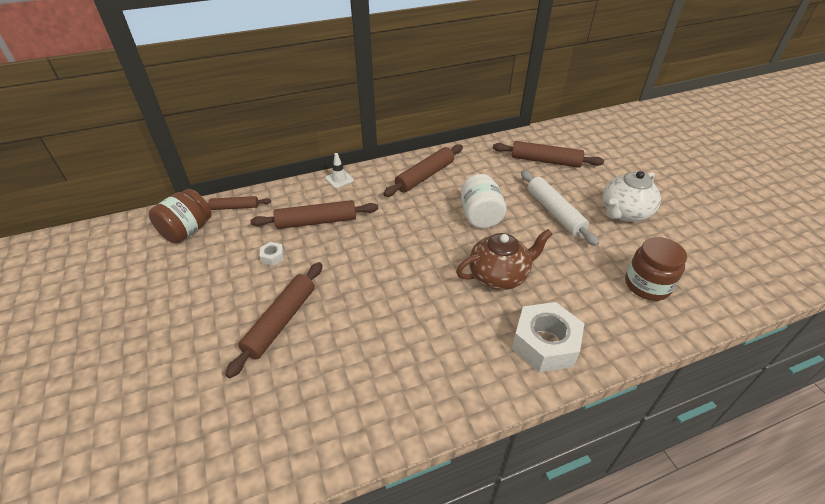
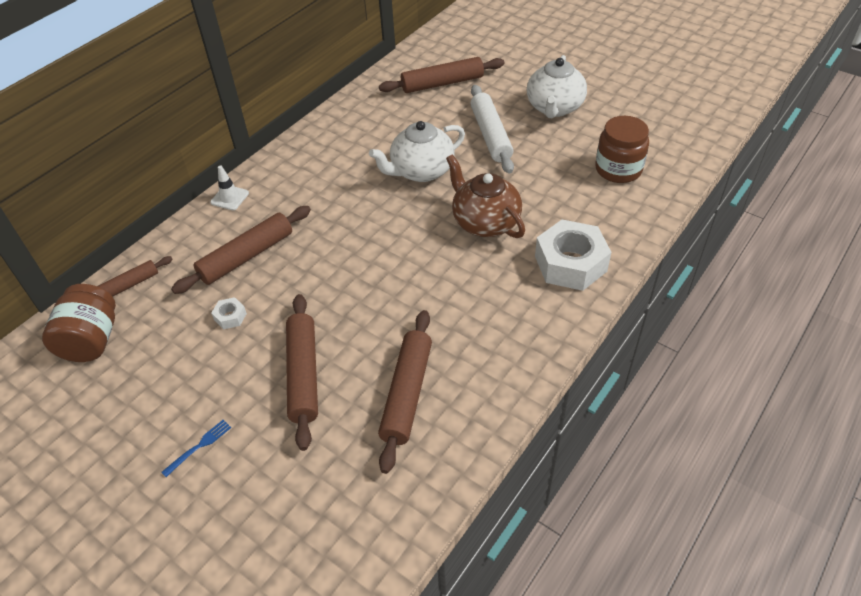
camera: 30 degrees left, 5 degrees up
(179, 334) = (199, 446): none -> blue fork
(425, 176) = (327, 152): brown rolling pin -> brown rolling pin (407, 393)
(480, 216) = (421, 171): white jar -> white teapot
(499, 275) = (485, 222): brown teapot -> brown teapot turned 75 degrees counterclockwise
(554, 212) = (490, 135): white rolling pin -> white rolling pin turned 45 degrees clockwise

